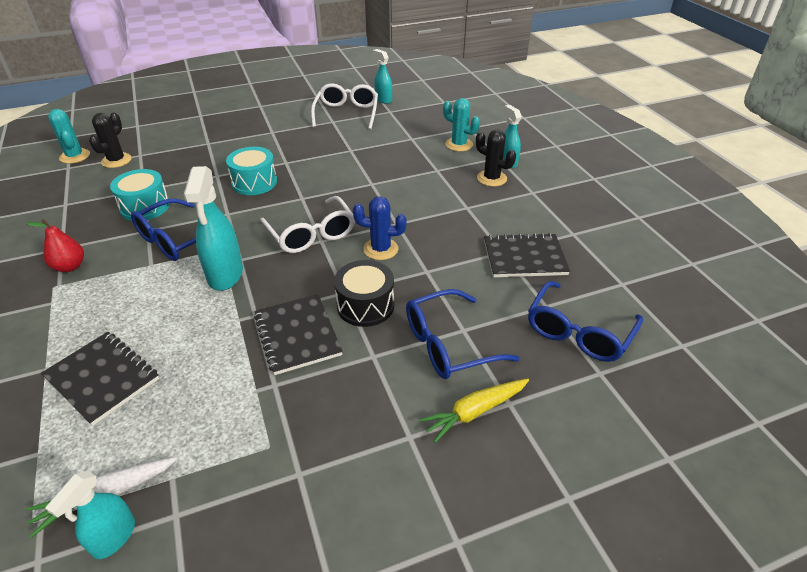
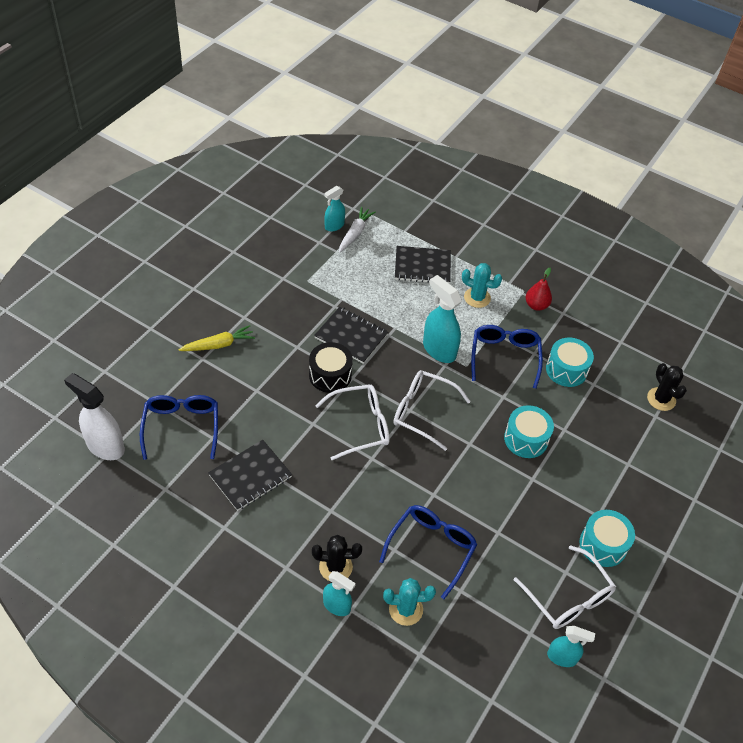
camera: 140 degrees right, 10 degrees up
(75, 156) = (698, 385): turquoise cactus -> turquoise cactus (477, 298)
(114, 537) = (334, 226): turquoise spray bottle -> turquoise spray bottle turned 120 degrees counterclockwise
(291, 121) = (603, 545): none -> turquoise drum
(380, 249) = (361, 425): blue cactus -> white glasses
(448, 345) = (259, 375): blue glasses -> blue glasses (432, 548)
(475, 412) = (218, 345): yellow carrot -> yellow carrot turned 45 degrees clockwise
(686, 354) = (105, 446): none -> white spray bottle

